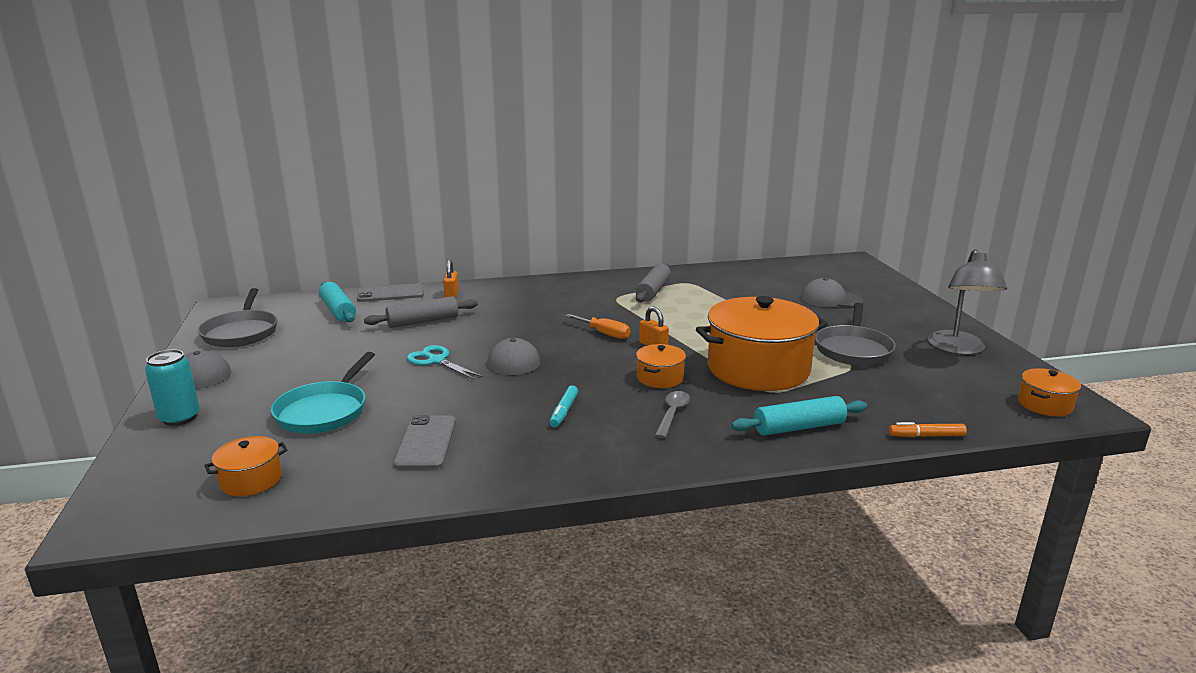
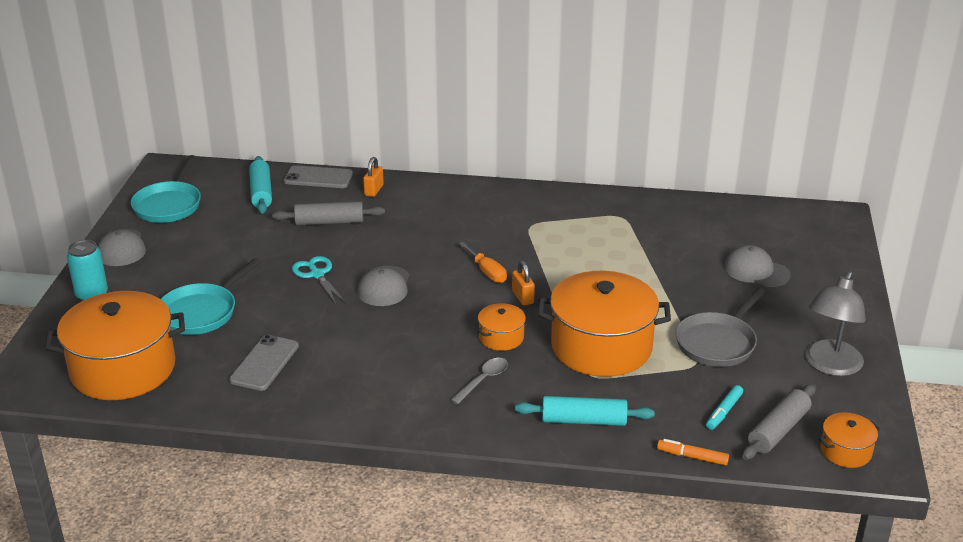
camera: 20 degrees right, 10 degrees up
(241, 332) = (169, 205): grey pan -> turquoise pan
(251, 480) = (123, 369): orange pot -> orange pot, size x2.22
(564, 411) = (392, 356): turquoise marker -> turquoise marker (724, 412)
(653, 291) = (575, 222): grey rolling pin -> grey rolling pin (778, 430)

